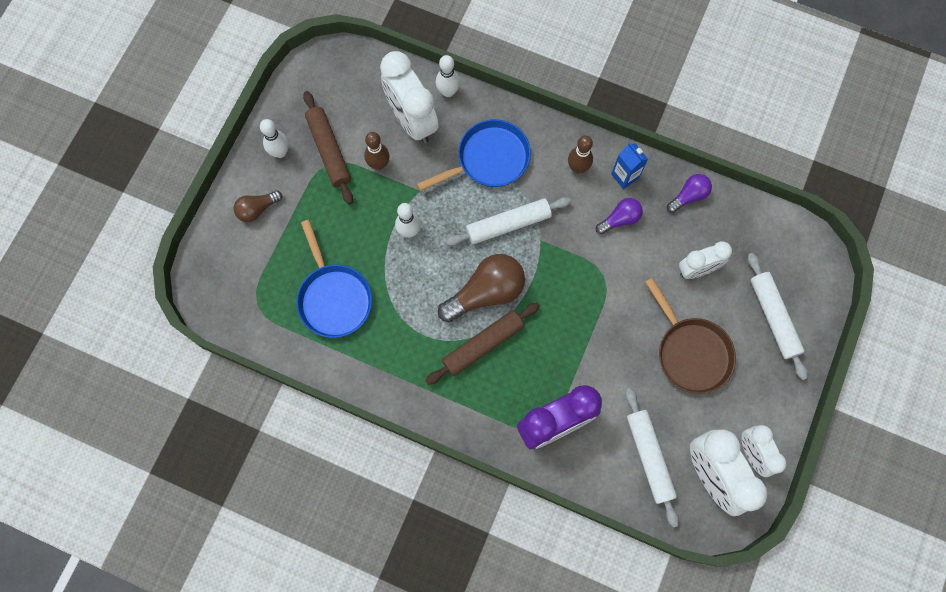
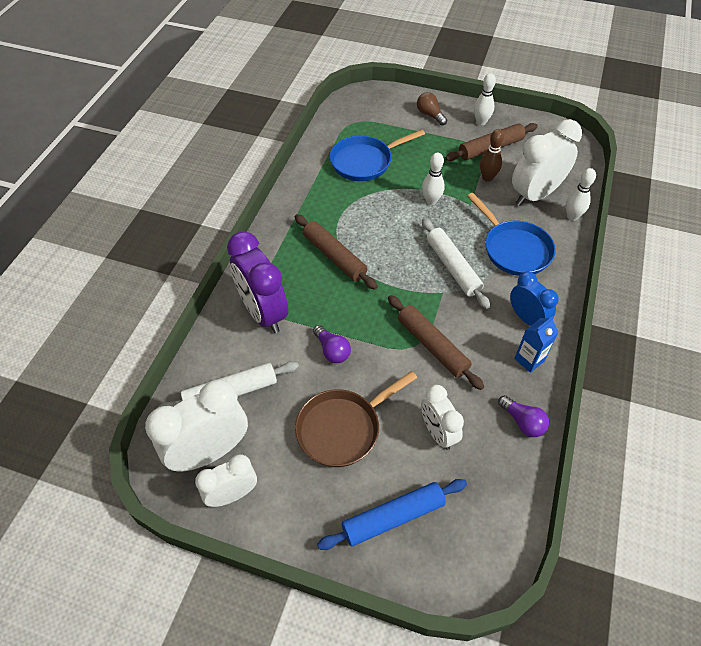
camera: 85 degrees right, 20 degrees down
(485, 293) = (383, 255): brown light bulb -> none
(578, 168) = (526, 318): brown bowling pin -> blue clock
(605, 260) = (432, 346): none -> brown rolling pin
(619, 219) = (479, 357): purple light bulb -> purple light bulb (332, 350)
(773, 317) = (393, 517): white rolling pin -> blue rolling pin

